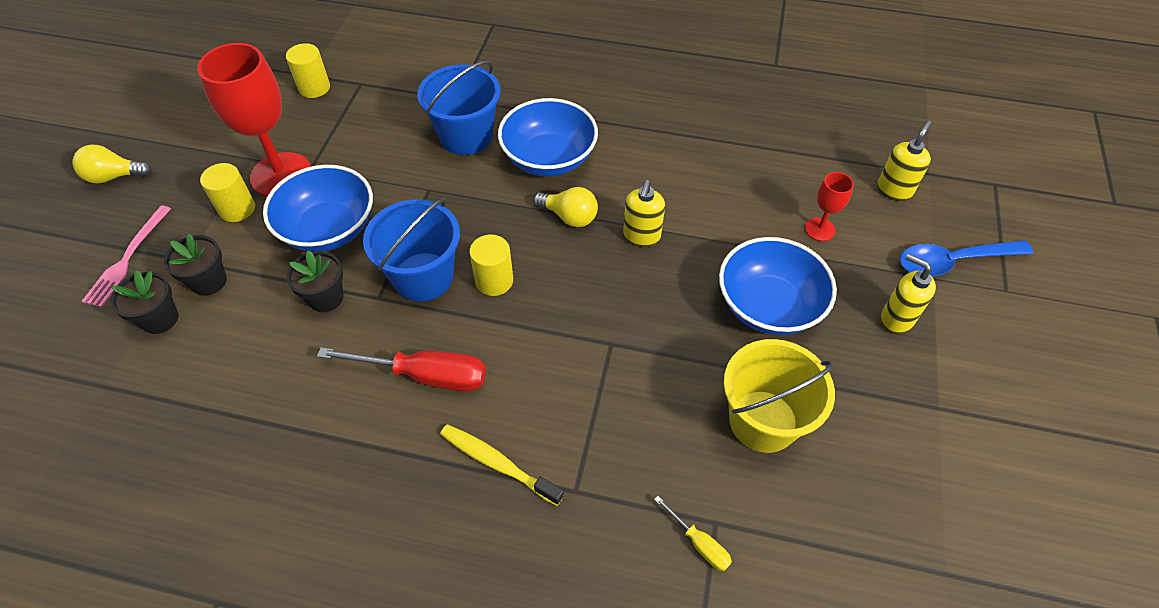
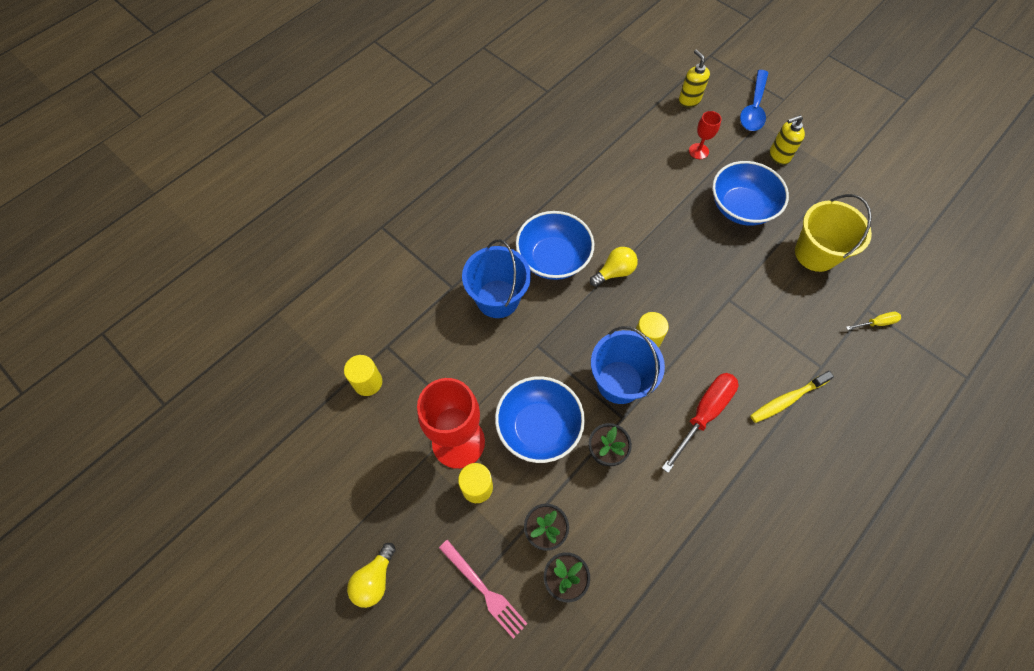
camera: 60 degrees left, 10 degrees up
(641, 237) = (654, 241): yellow soap dispenser -> none

